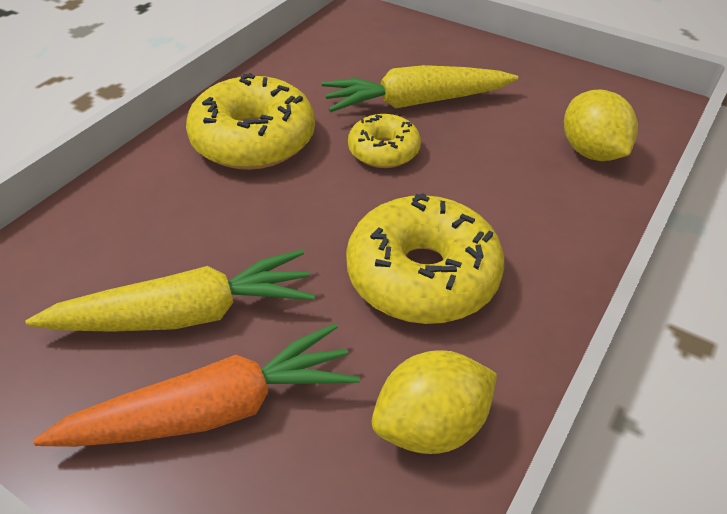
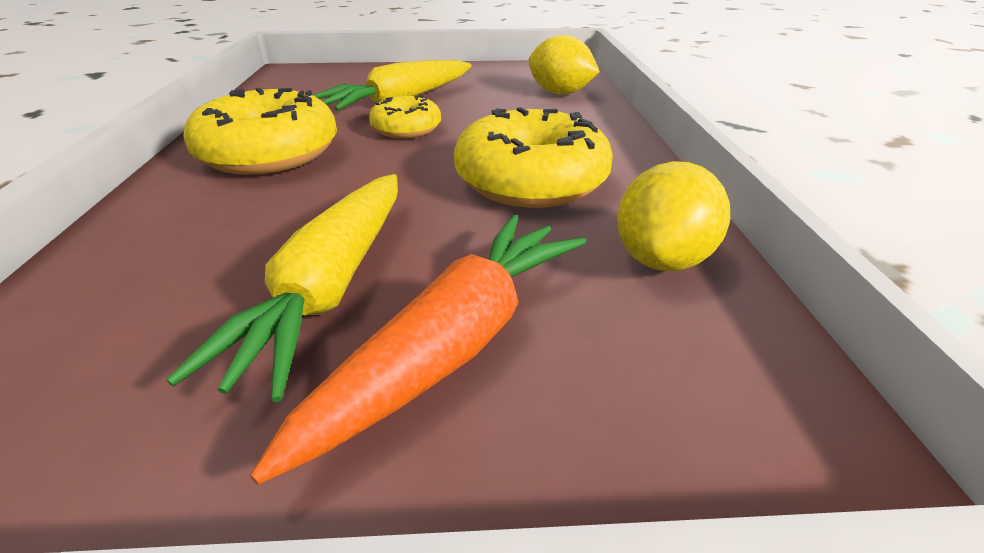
camera: 35 degrees left, 10 degrees down
(185, 314) = (331, 287): yellow carrot -> yellow carrot turned 150 degrees clockwise

